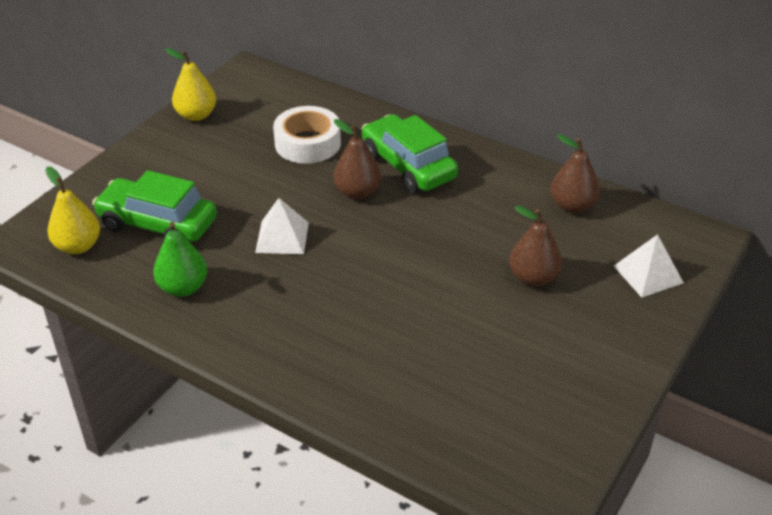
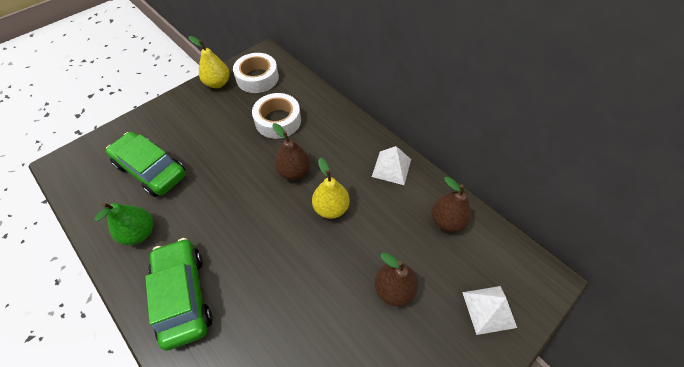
camera: 15 degrees right, 15 degrees up
(78, 246) = (93, 178): yellow pear -> yellow pear (331, 208)
(252, 100) = (257, 78): none -> white tape
(282, 237) = (226, 201): white pyramid -> white pyramid (391, 168)
(408, 166) = (338, 155): green car -> green car (183, 295)

